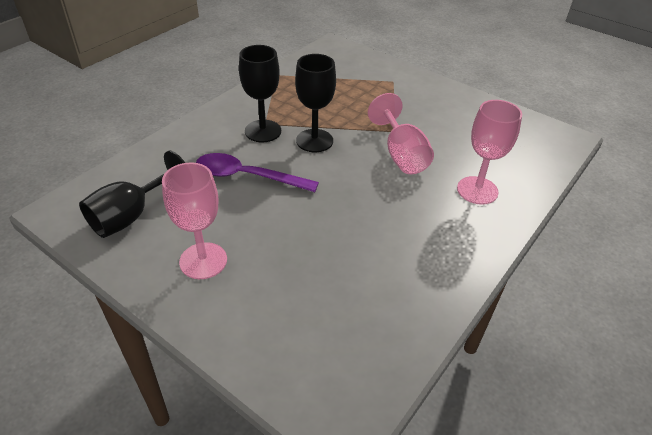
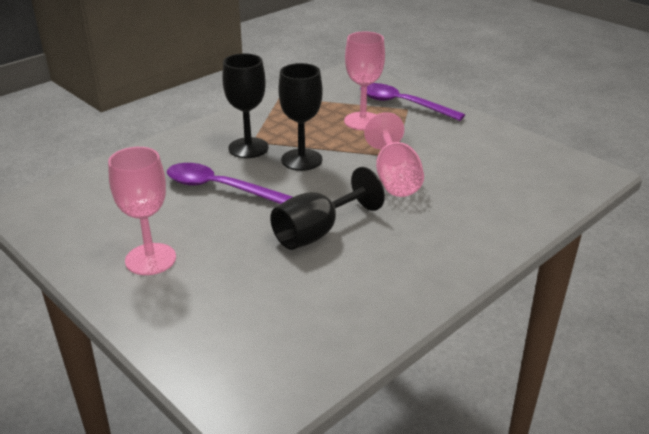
camera: 10 degrees right, 10 degrees down
(131, 216) = (89, 215): black goblet -> black goblet (317, 232)
(387, 77) = (402, 104): none -> purple spoon
(477, 190) = (471, 217): pink goblet -> pink goblet (362, 121)

